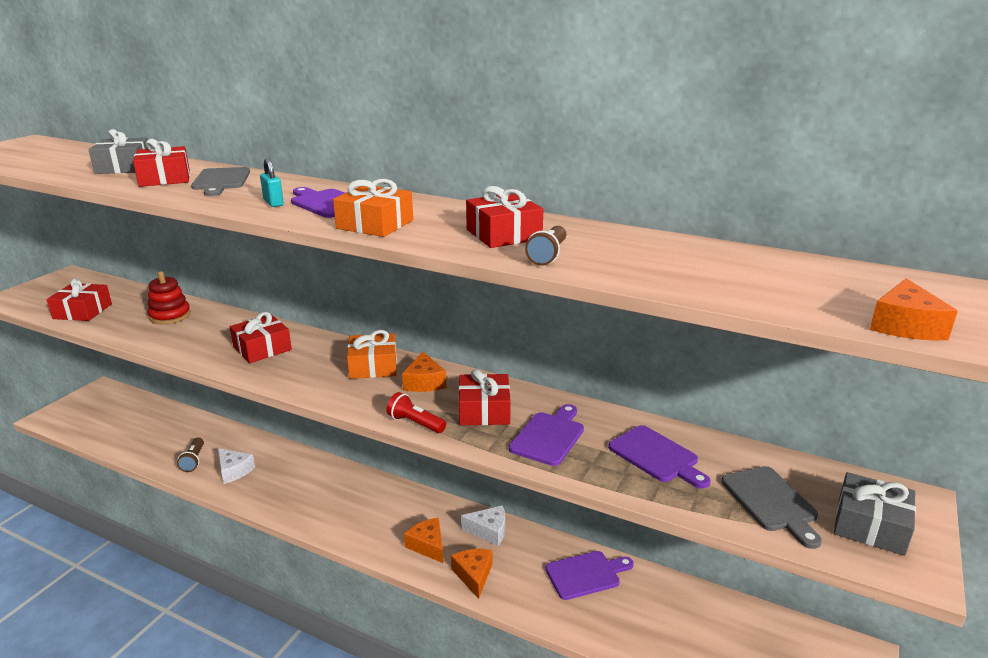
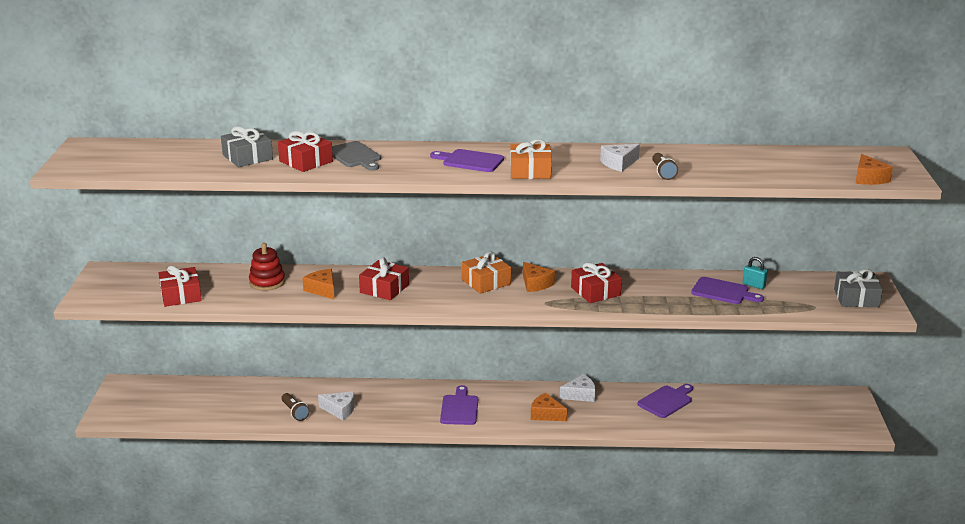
camera: 25 degrees left, 0 degrees up
(273, 203) = (432, 167): turquoise padlock -> turquoise padlock (754, 285)
(415, 423) = (560, 309): red flashlight -> none
(474, 575) = (594, 421): orange cheese -> orange cheese (322, 290)
(503, 234) = (618, 163): red gift -> white cheese
(549, 436) = (651, 296): purple cutting board -> purple cutting board (459, 408)
(771, 502) = (801, 299): grey cutting board -> none

